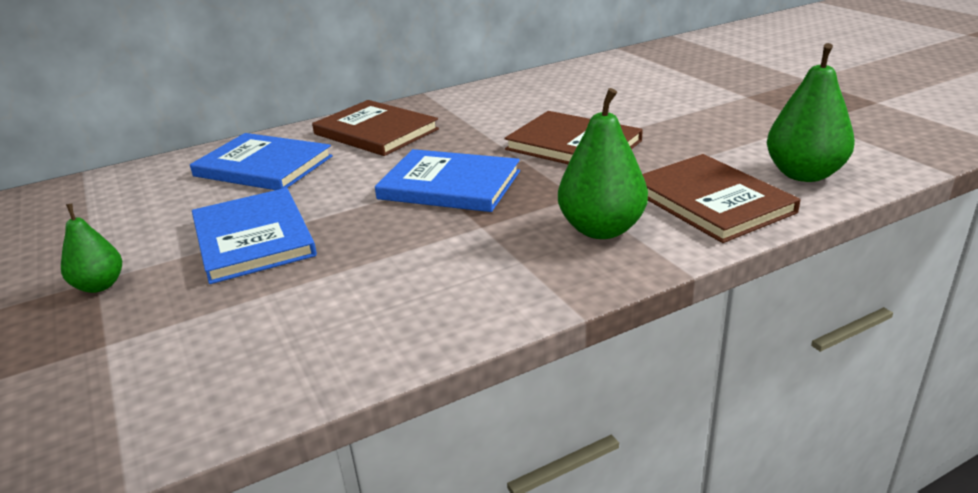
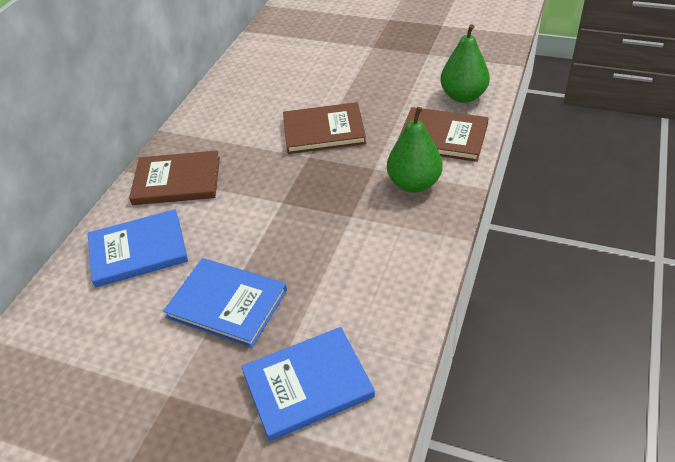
camera: 40 degrees left, 15 degrees up
(100, 285) = (179, 396): green pear -> none
(449, 185) = (292, 198): blue book -> blue book (307, 384)

